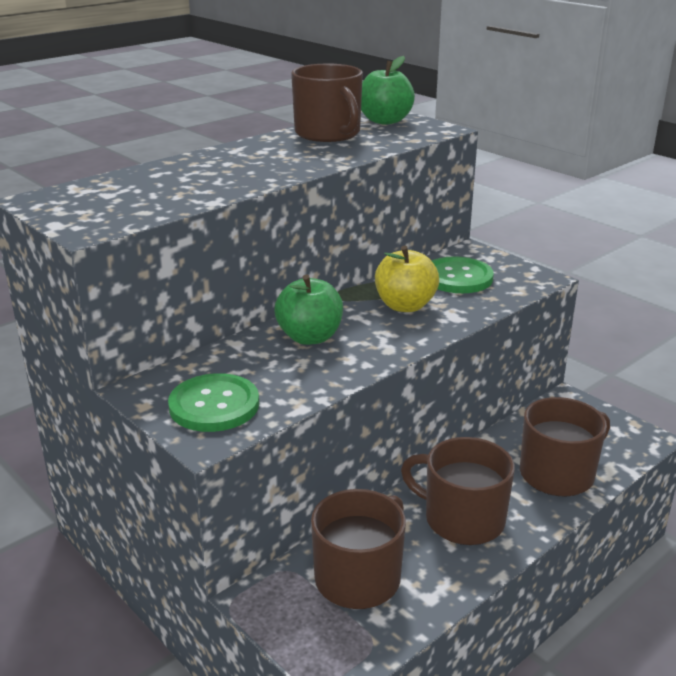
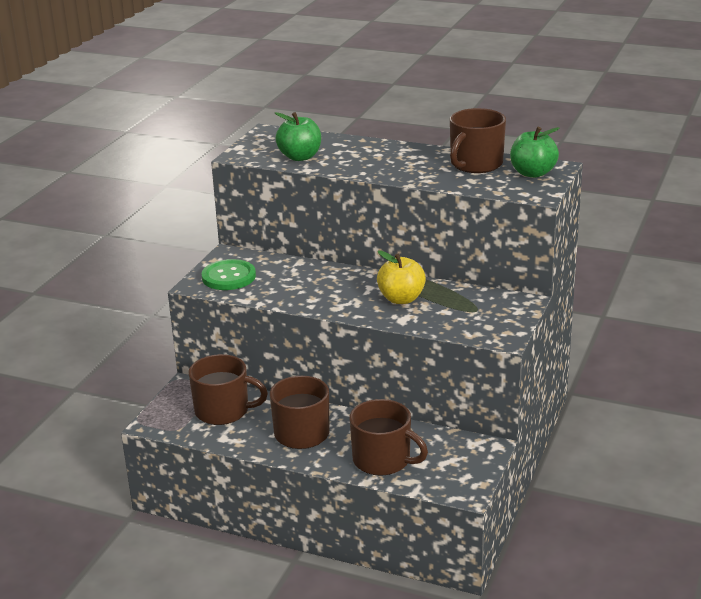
camera: 65 degrees right, 0 degrees up
(310, 337) = (327, 280): green apple -> green apple (300, 157)
(458, 277) = (467, 307): green button -> none

